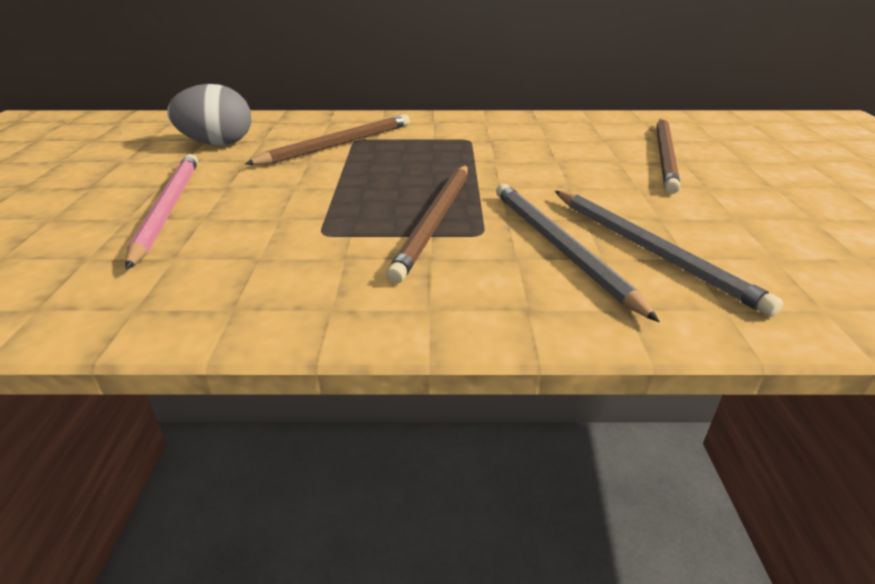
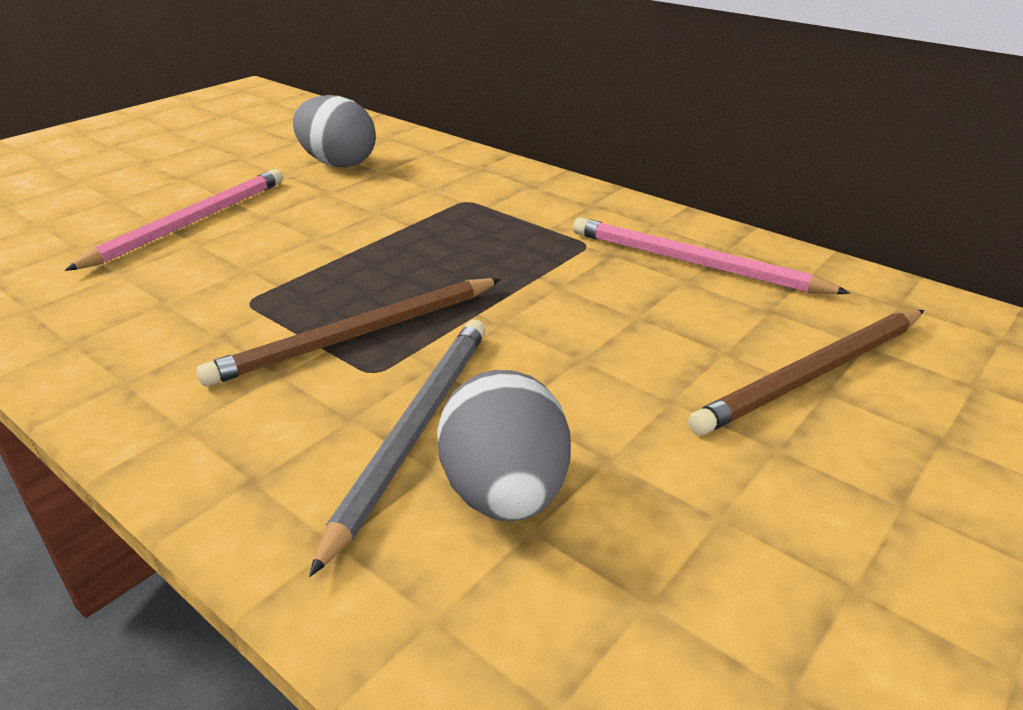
camera: 40 degrees right, 0 degrees up
(338, 144) = (437, 201): brown pencil -> none
(535, 132) = (693, 263): none -> pink pencil
(651, 250) = (505, 493): grey pencil -> grey egg

